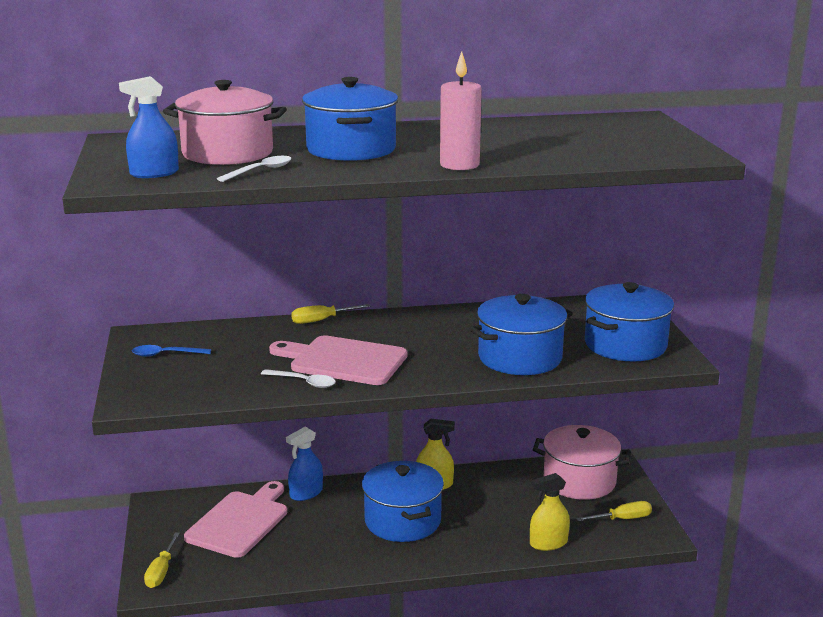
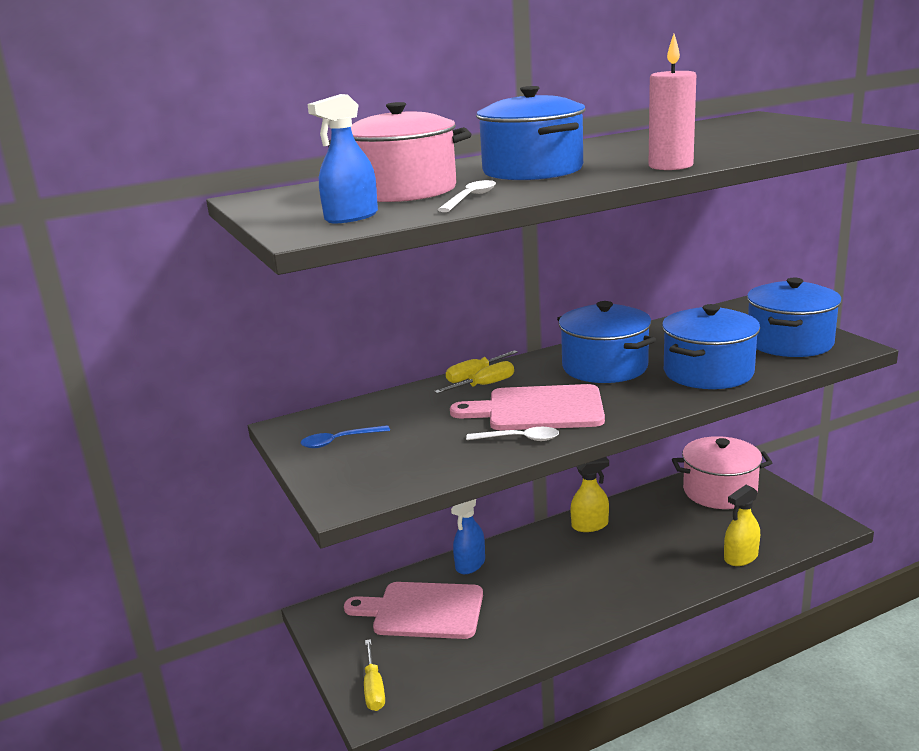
camera: 15 degrees left, 0 degrees up
(240, 521) = (422, 611): pink cutting board -> pink cutting board turned 90 degrees counterclockwise
(402, 521) = (587, 569): blue pot -> blue pot (604, 367)
(622, 519) = (786, 518): yellow screwdriver -> yellow screwdriver (484, 385)

